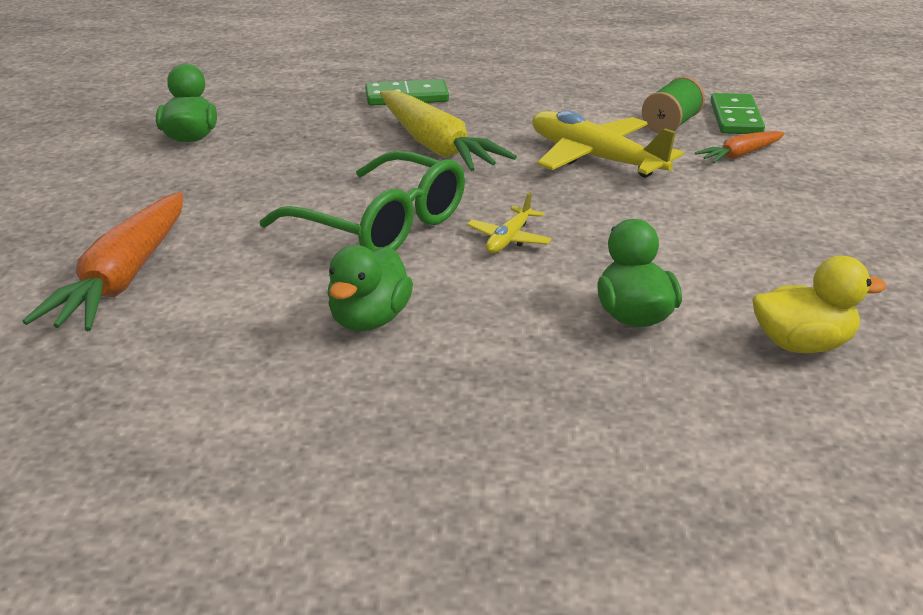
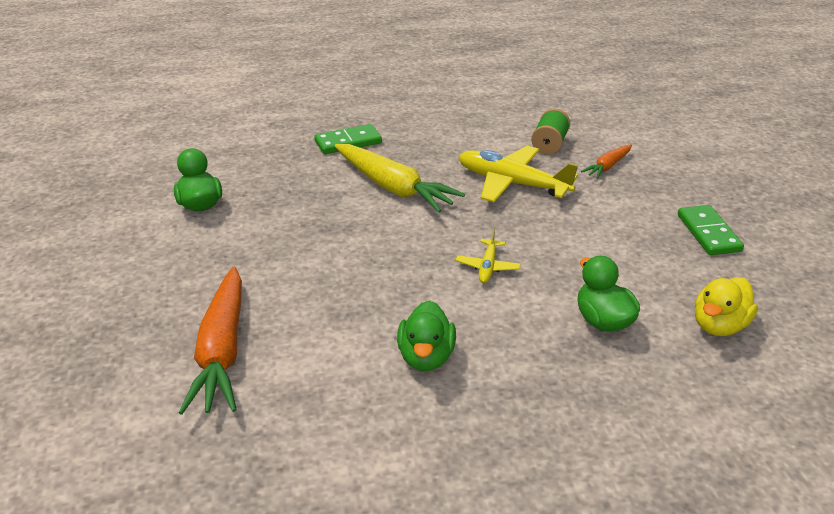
camera: 15 degrees left, 5 degrees up
(381, 225) = (391, 268): green glasses -> none
(735, 118) = (590, 133): green domino -> green domino (708, 233)
(803, 345) = (719, 326): yellow duck -> yellow duck turned 150 degrees clockwise

